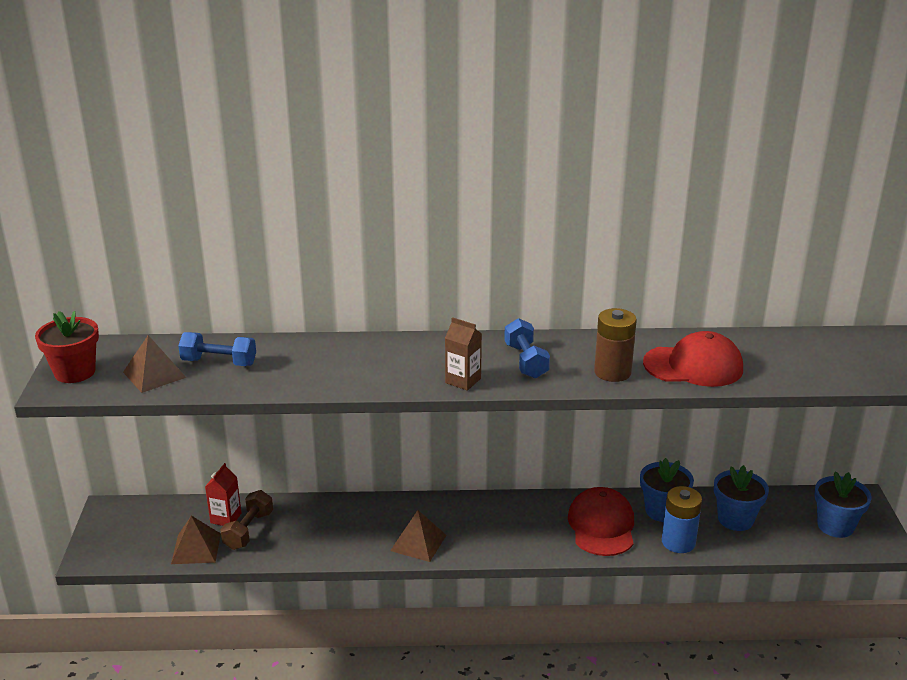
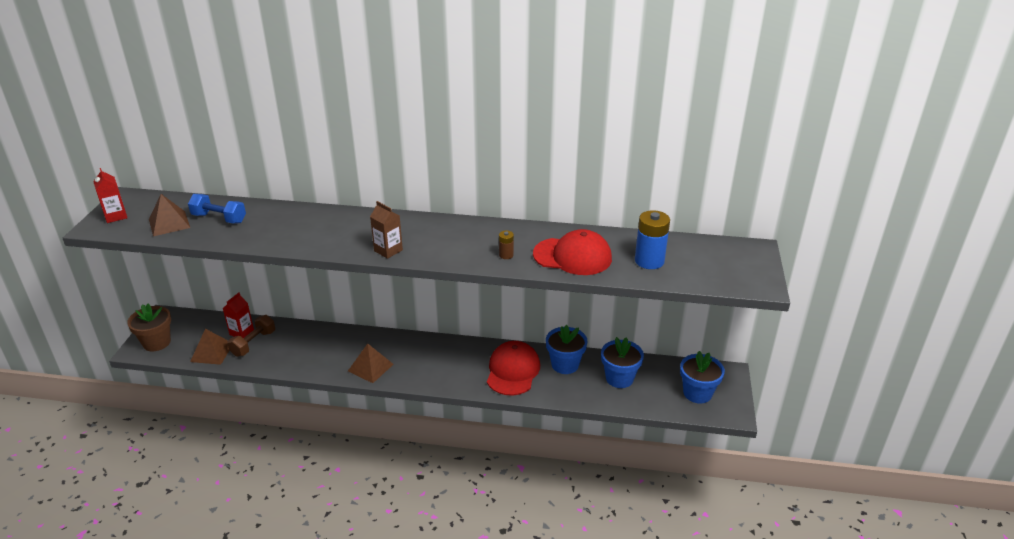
camera: 10 degrees right, 5 degrees up
(75, 372) = (116, 216): red flower pot -> red carton
(113, 544) = (157, 342): none -> brown flower pot
(526, 361) = (444, 240): blue dumbbell -> none
(612, 372) = (506, 255): brown battery -> brown battery, size x0.50
(678, 542) = (566, 391): blue battery -> blue battery (649, 261)

